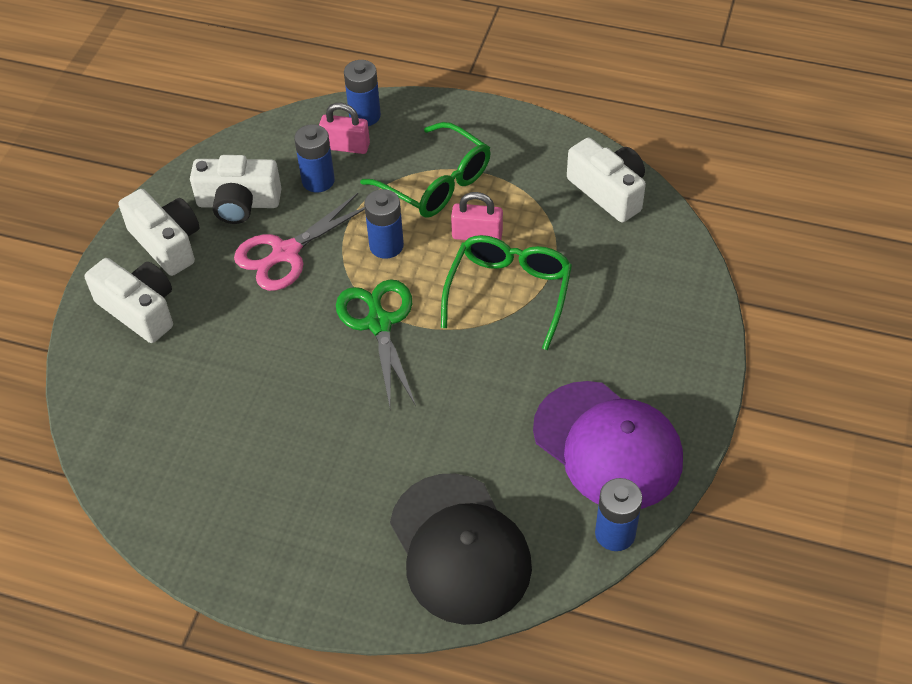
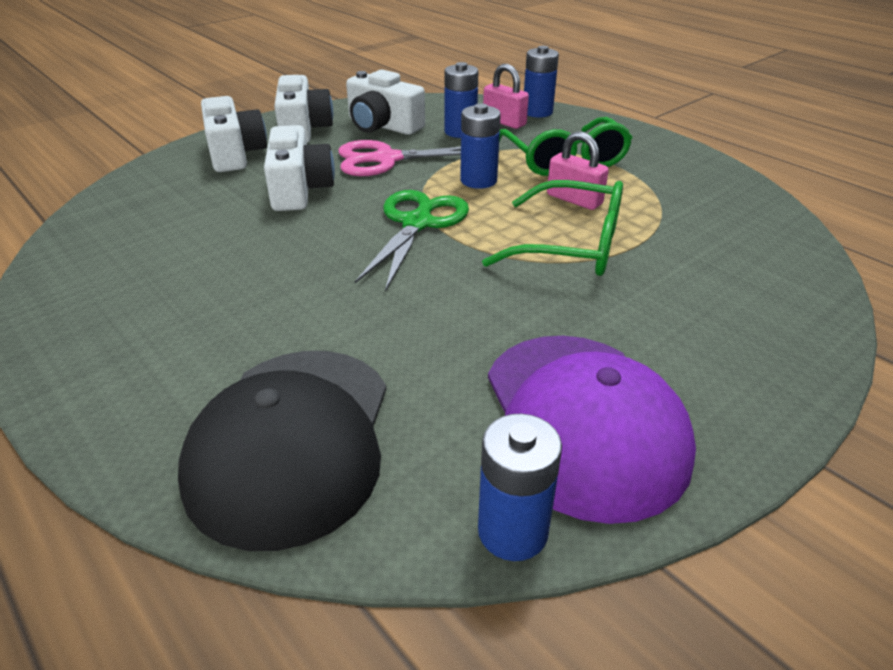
camera: 30 degrees right, 15 degrees down
(509, 292) = (572, 246): green glasses -> green glasses turned 60 degrees clockwise
(608, 191) = (746, 212): white camera -> white camera (299, 189)

